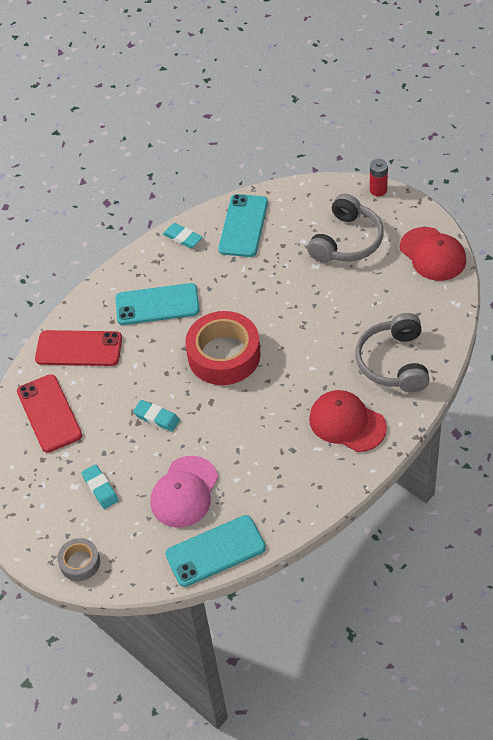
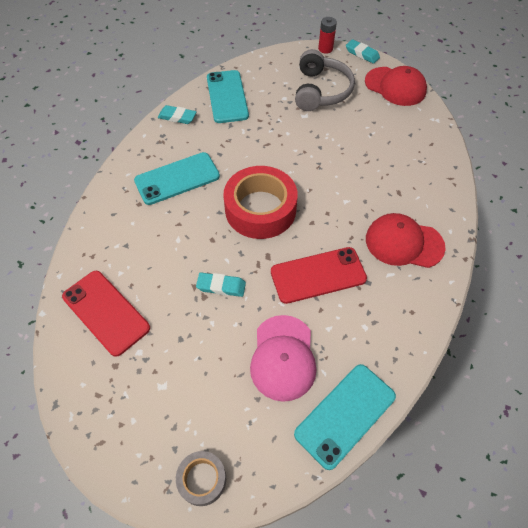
camera: 25 degrees left, 5 degrees up
(79, 349) = (114, 238): red phone -> red phone (318, 275)
(100, 488) = (192, 380): turquoise eraser -> turquoise eraser (362, 54)
(394, 362) = (414, 179): grey headphones -> none

